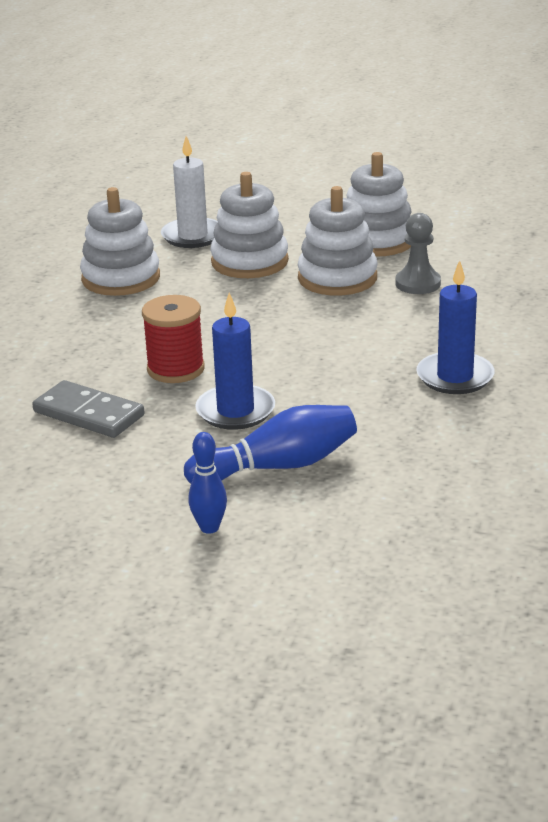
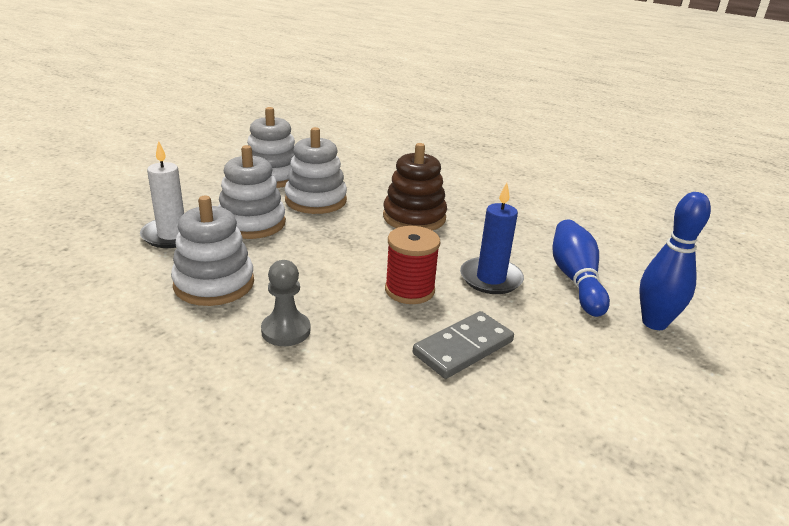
camera: 75 degrees left, 0 degrees up
(209, 528) = (654, 323): blue bowling pin -> blue bowling pin, size x1.68
(350, 341) = (414, 217): none -> brown stacking toy
(418, 283) = (350, 180): grey pawn -> grey pawn (286, 330)
(455, 377) = (482, 199): blue candle -> none

